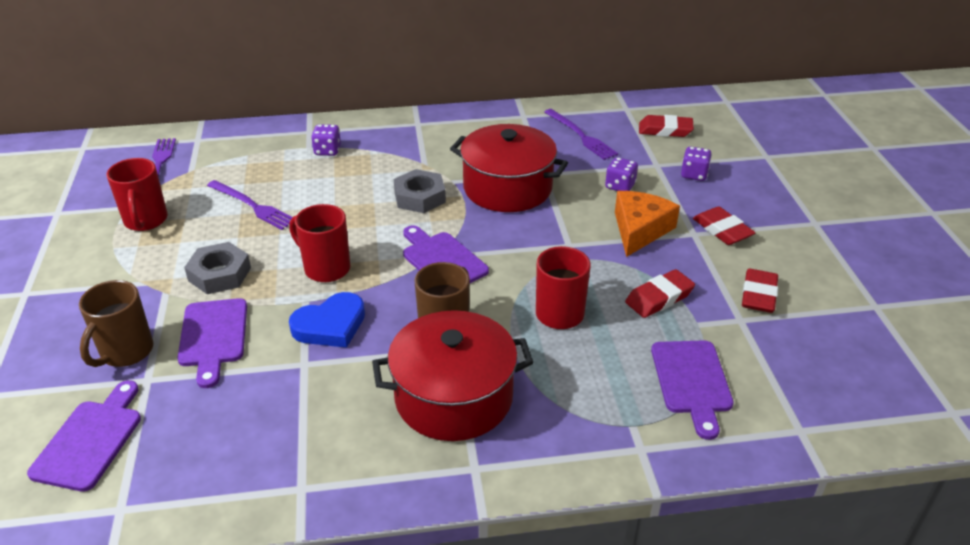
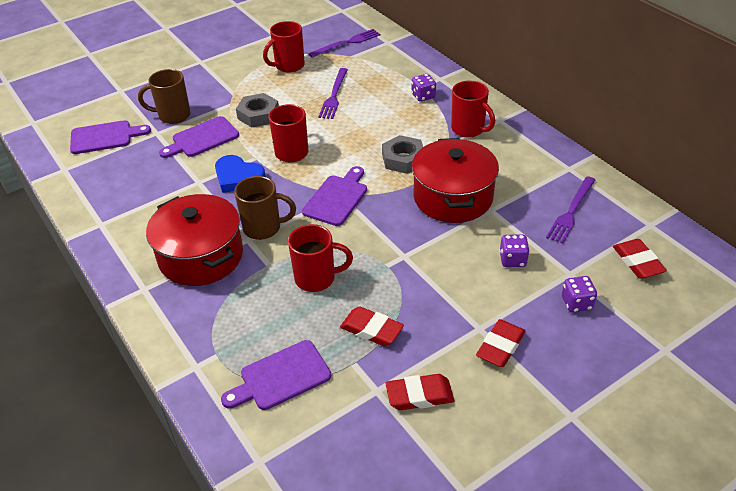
camera: 65 degrees right, 5 degrees up
(413, 144) = (469, 129): none -> red mug
(640, 230) = (457, 291): orange cheese -> none

